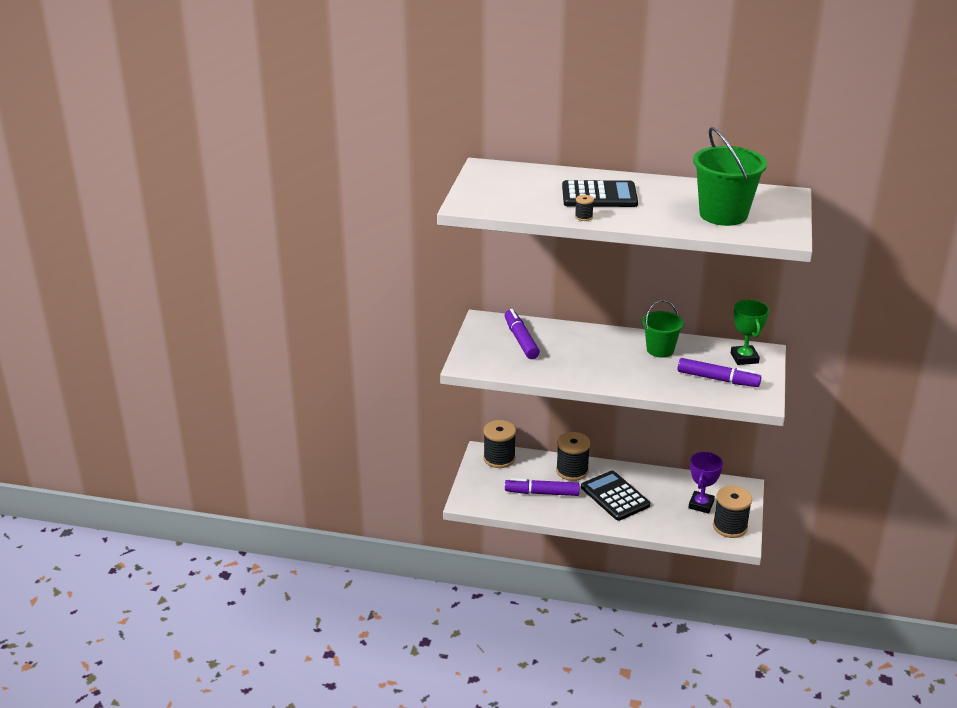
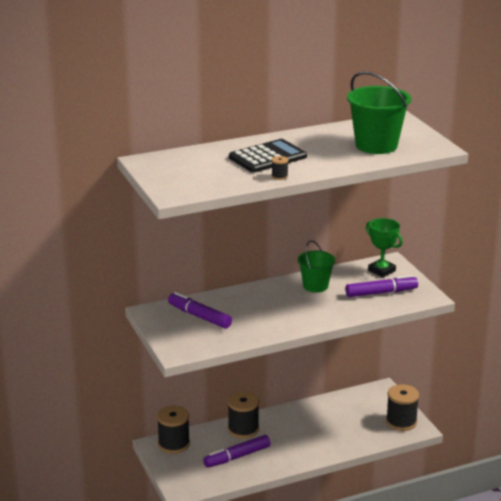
camera: 35 degrees left, 5 degrees down
(615, 496) = (296, 435): black calculator -> none
(701, 505) = (365, 414): purple trophy -> none

